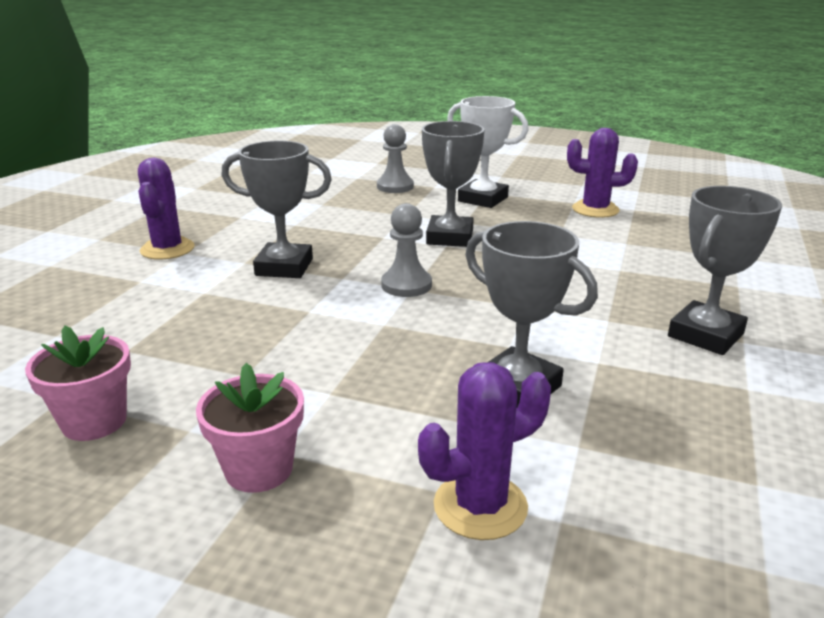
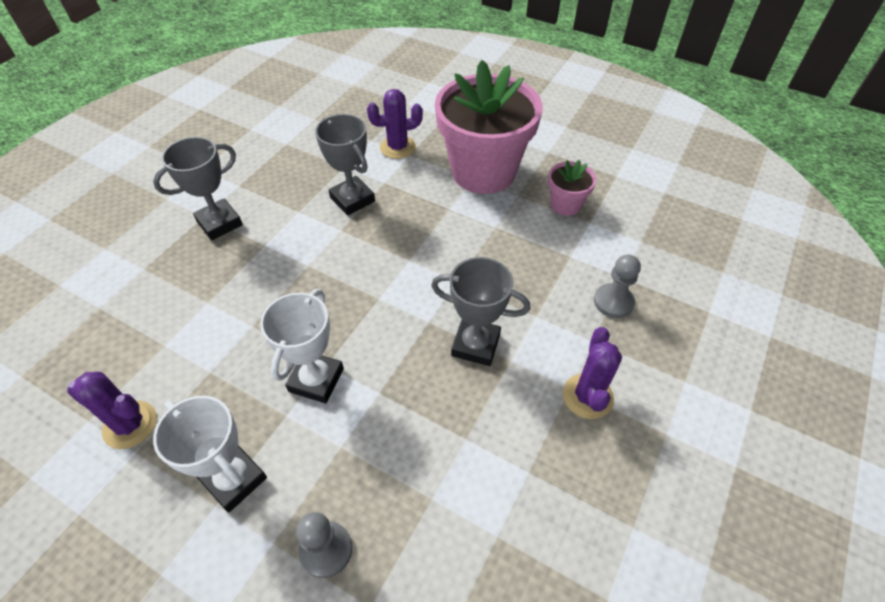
camera: 170 degrees left, 25 degrees up
(259, 469) = (483, 172): pink flower pot -> pink flower pot, size x2.24
(406, 285) = (381, 303): grey pawn -> grey pawn (613, 302)
(450, 237) = (316, 380): grey trophy -> white trophy

